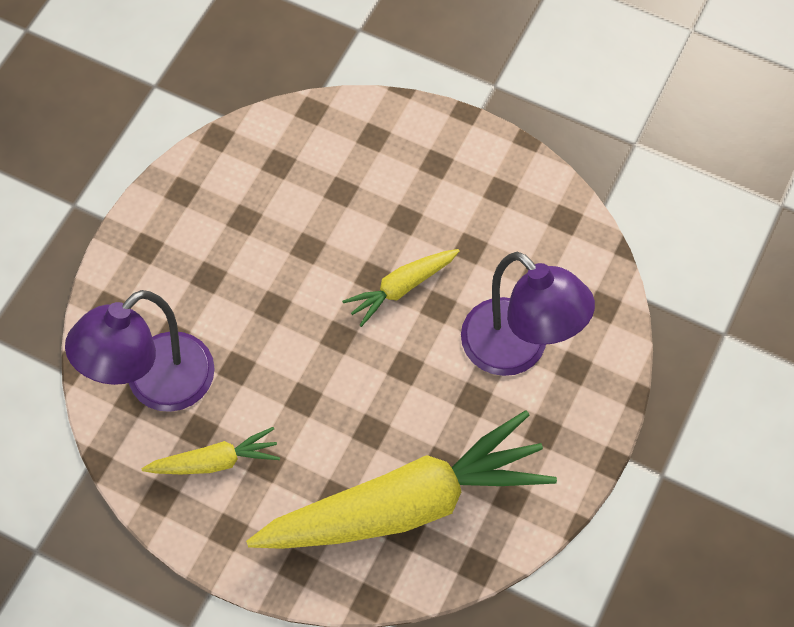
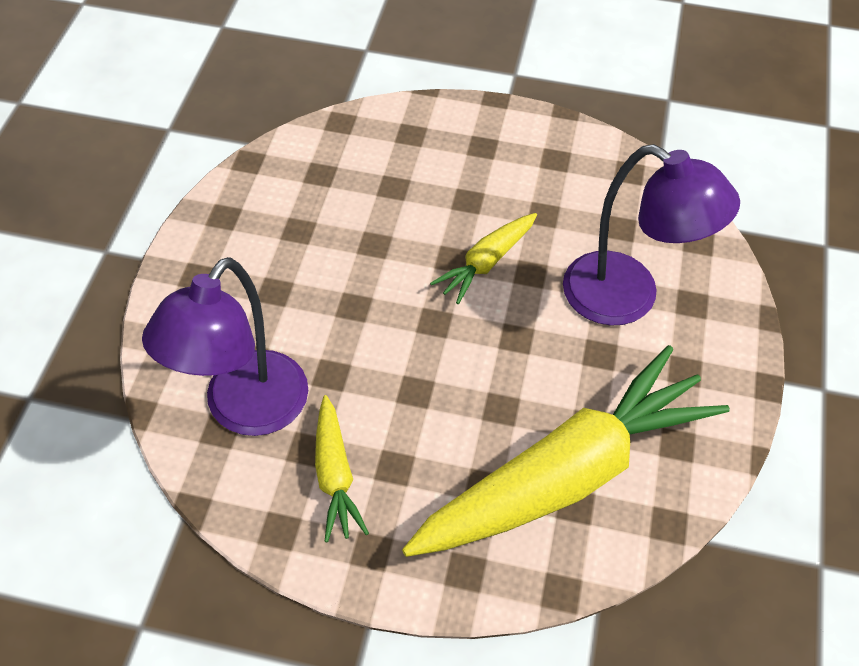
camera: 15 degrees left, 10 degrees down
(215, 461) = (335, 476): yellow carrot -> yellow carrot turned 105 degrees clockwise

